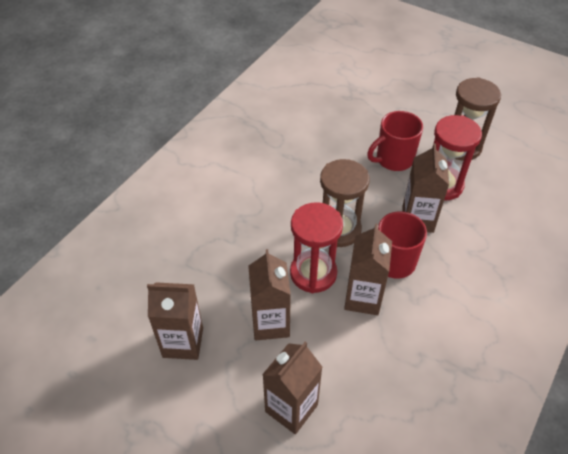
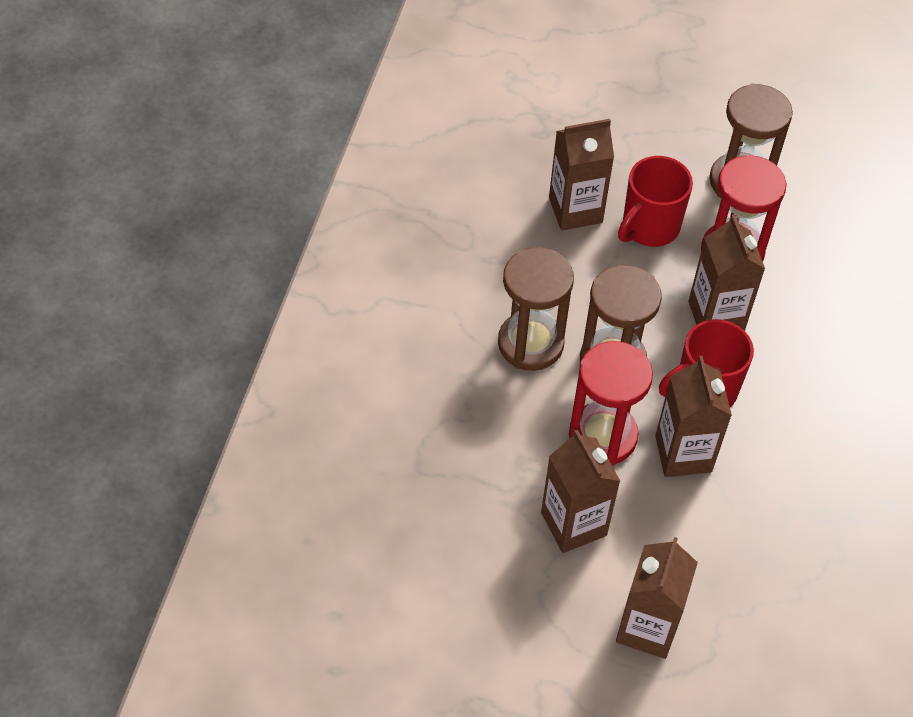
camera: 20 degrees left, 5 degrees up
(183, 342) = (466, 584): brown carton -> brown carton (575, 210)
(291, 207) = (530, 343): none -> brown hourglass

